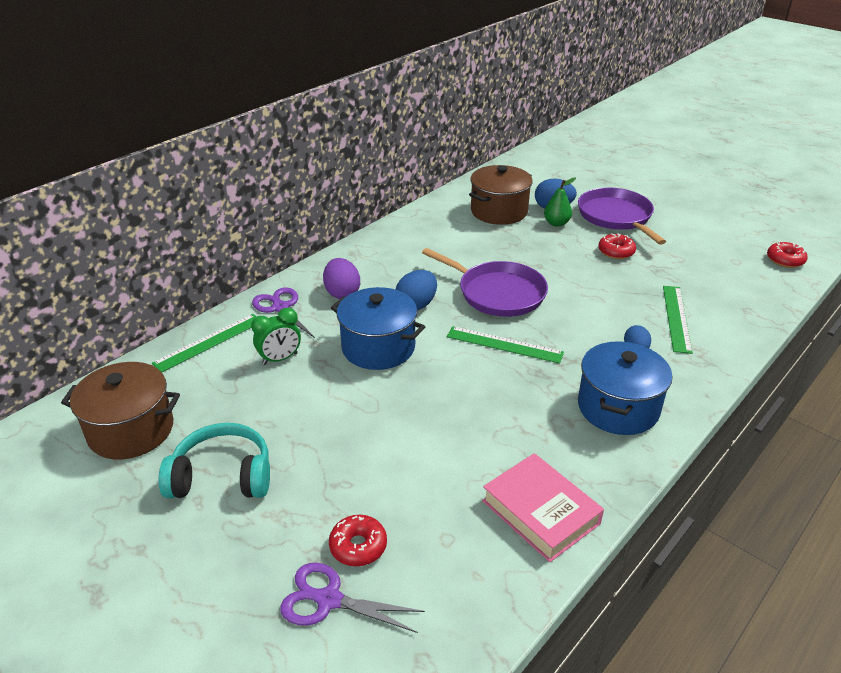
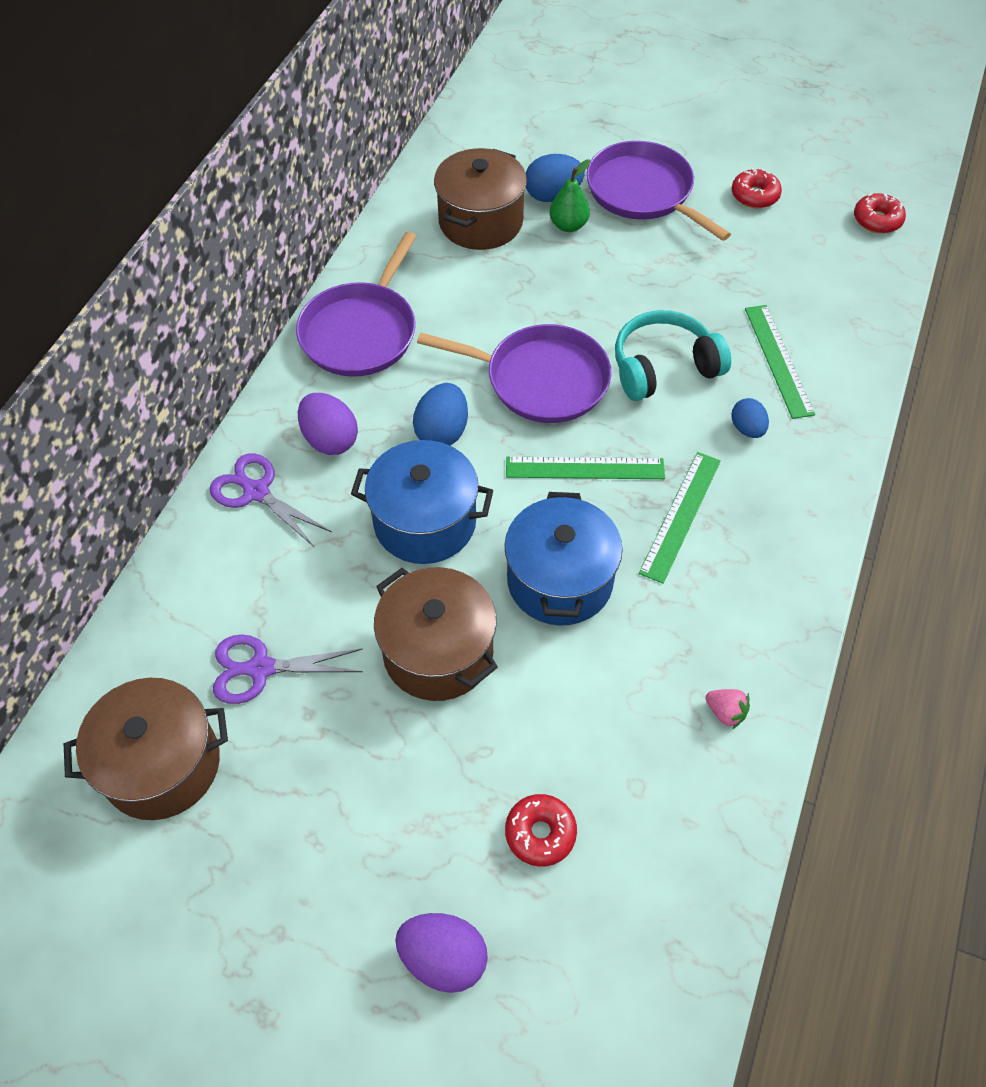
camera: 20 degrees left, 20 degrees up
(209, 342) = (186, 583): green ruler -> green ruler (680, 515)
(222, 476) = (324, 793): turquoise headphones -> turquoise headphones (663, 367)
(242, 603) = (443, 958): none -> purple egg
(280, 359) = (302, 582): green clock -> none
(329, 600) = (540, 916): purple scissors -> purple scissors (261, 668)
(346, 418) = (438, 652): none -> brown pot
(393, 247) = (361, 332): none -> purple pan
(540, 512) = (725, 712): pink book -> pink strawberry
(616, 252) = (665, 260): red donut -> red donut (754, 195)
(618, 408) = (757, 529): blue pot -> blue pot (559, 581)

